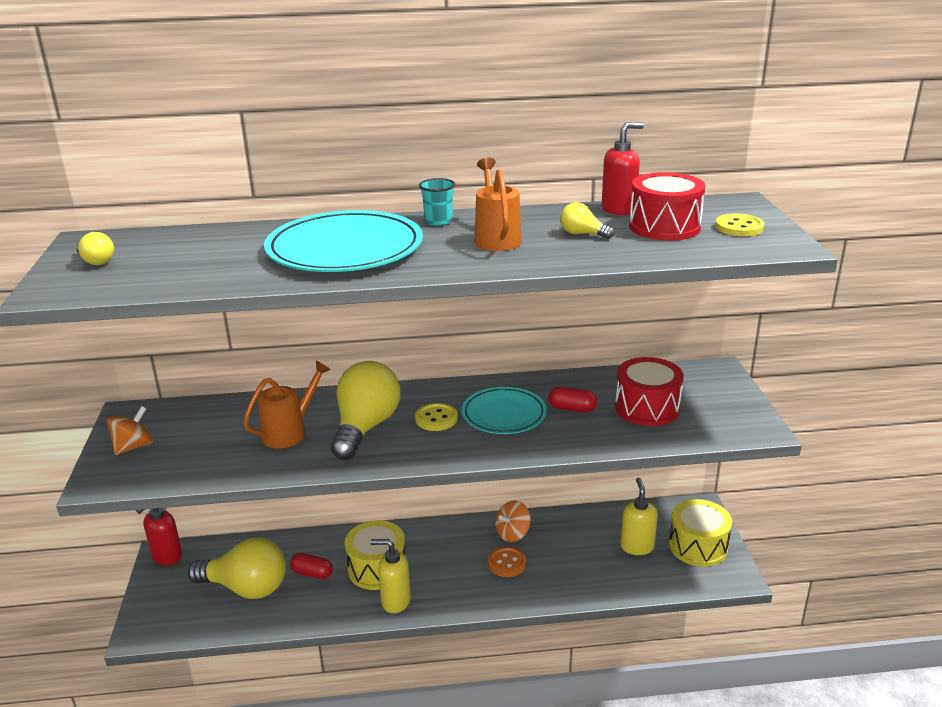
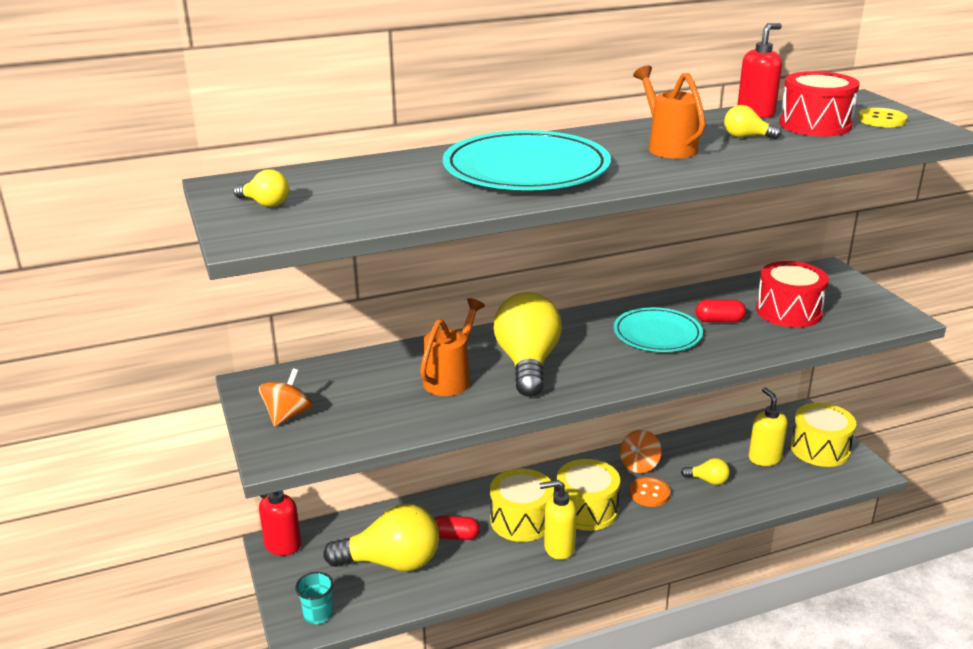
camera: 15 degrees left, 0 degrees up
(436, 419) = (593, 346): yellow button -> none
(438, 221) = (592, 136): turquoise cup -> turquoise cup (318, 614)
(440, 569) = (586, 509): none -> yellow drum
(569, 560) = (708, 480): none -> yellow light bulb

